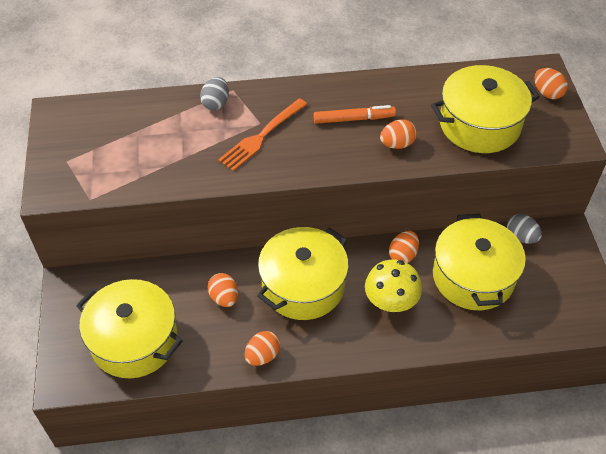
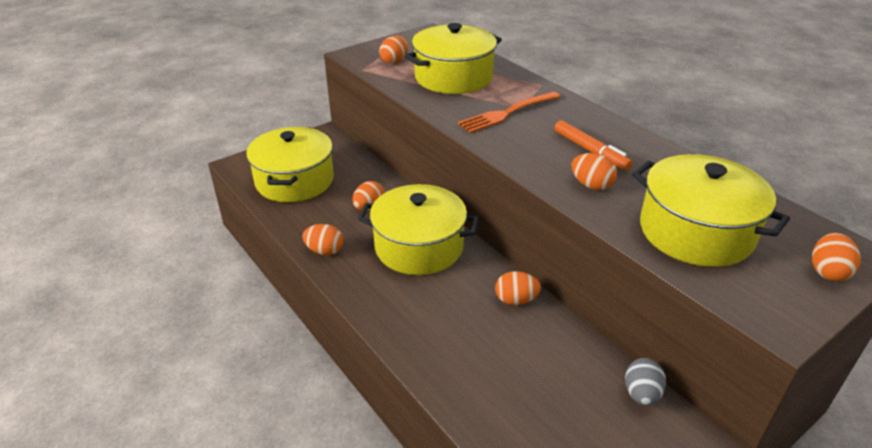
camera: 60 degrees right, 15 degrees down
(96, 167) = (394, 61): none -> orange egg
(216, 103) = (517, 82): grey egg -> none
(261, 136) = (507, 113): orange fork -> orange fork turned 45 degrees counterclockwise
(390, 302) = (449, 312): yellow mushroom -> none
(473, 276) = (540, 368): yellow pot -> yellow pot (453, 77)

